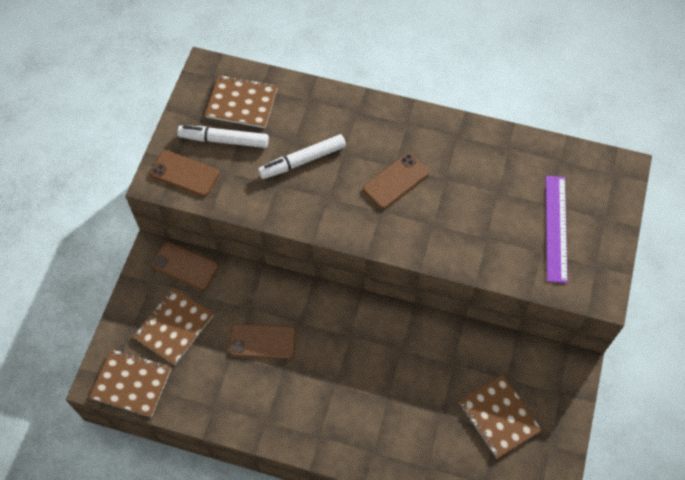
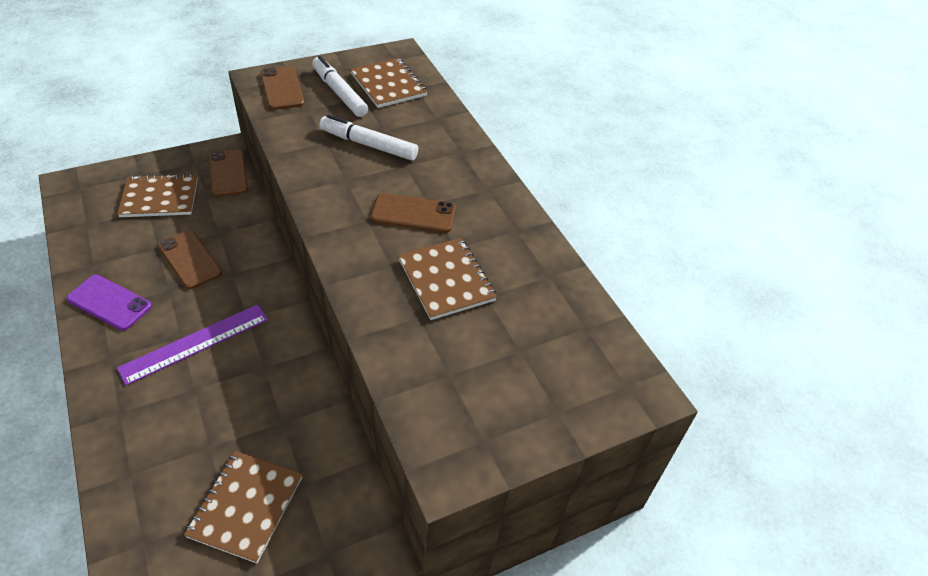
camera: 45 degrees right, 15 degrees down
(131, 383) = (81, 202): brown notebook -> brown notebook (446, 280)
(265, 413) = (109, 302): none -> purple phone
(556, 228) = (495, 371): purple ruler -> purple ruler (195, 343)

